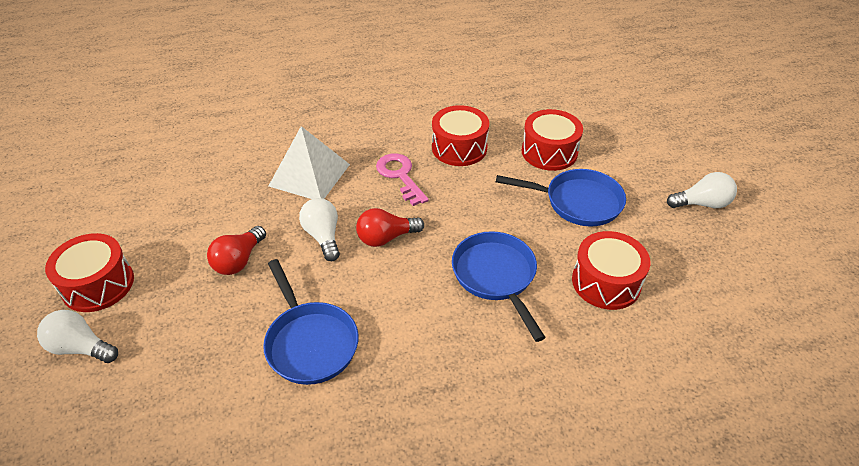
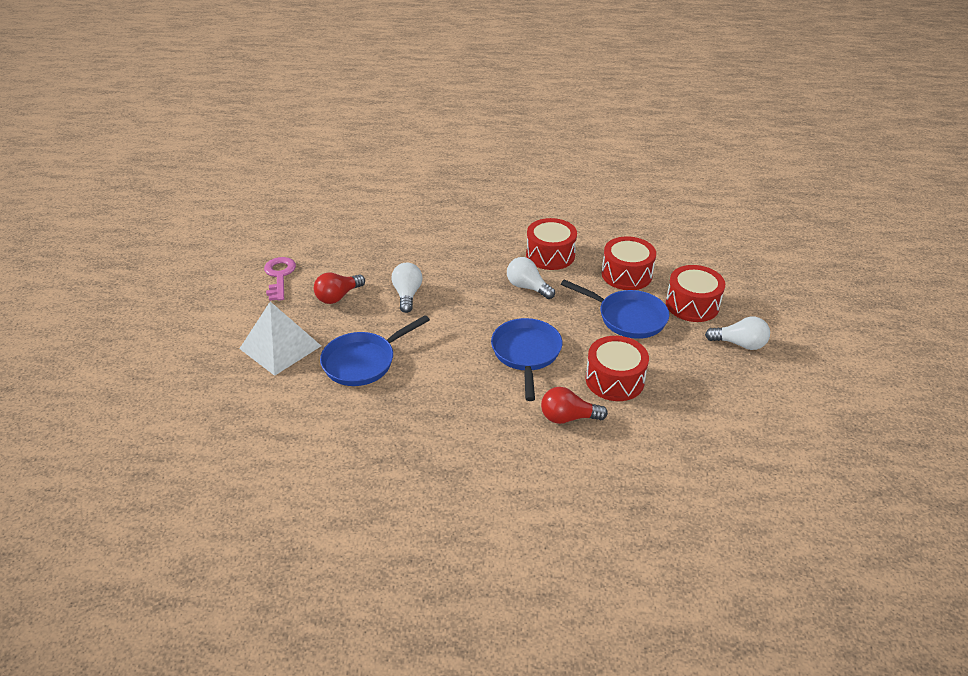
camera: 20 degrees right, 5 degrees down
(81, 348) = (209, 325): white light bulb -> white light bulb (527, 287)
(98, 284) = (236, 289): red drum -> red drum (692, 305)
(309, 175) = (418, 249): white pyramid -> white pyramid (280, 347)
(310, 342) = (363, 361): blue pan -> blue pan turned 60 degrees clockwise
(386, 238) = (455, 307): red light bulb -> red light bulb (568, 417)
(400, 176) = (489, 265): pink key -> pink key (279, 276)

